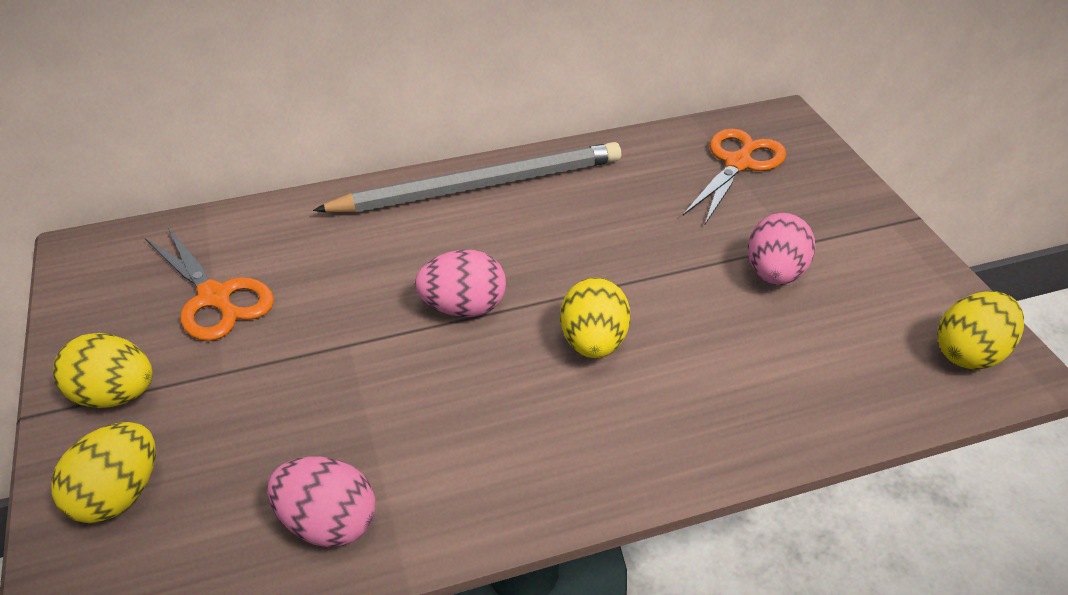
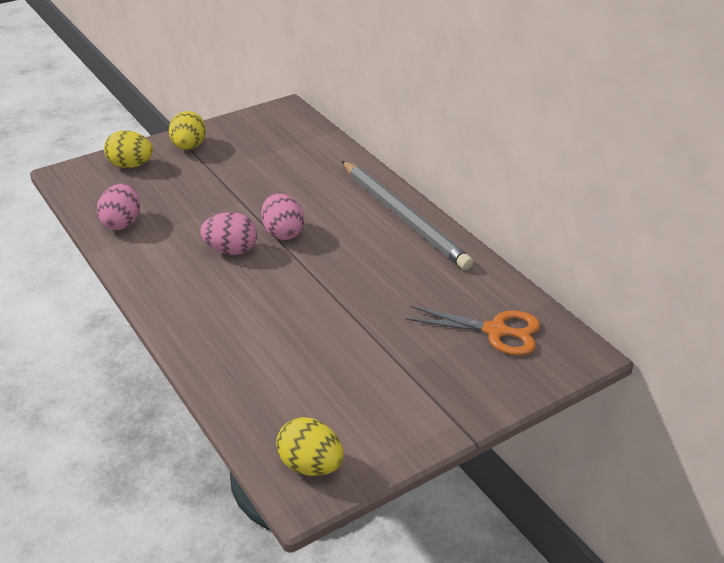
camera: 75 degrees right, 5 degrees down
(215, 297) = (264, 153): orange scissors -> none
(593, 343) = (268, 285): yellow egg -> none
(774, 274) = (364, 359): pink egg -> pink egg (231, 250)

